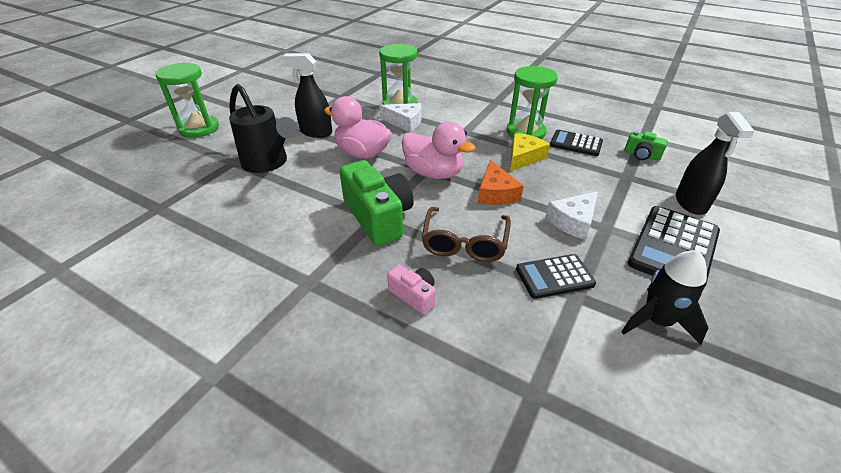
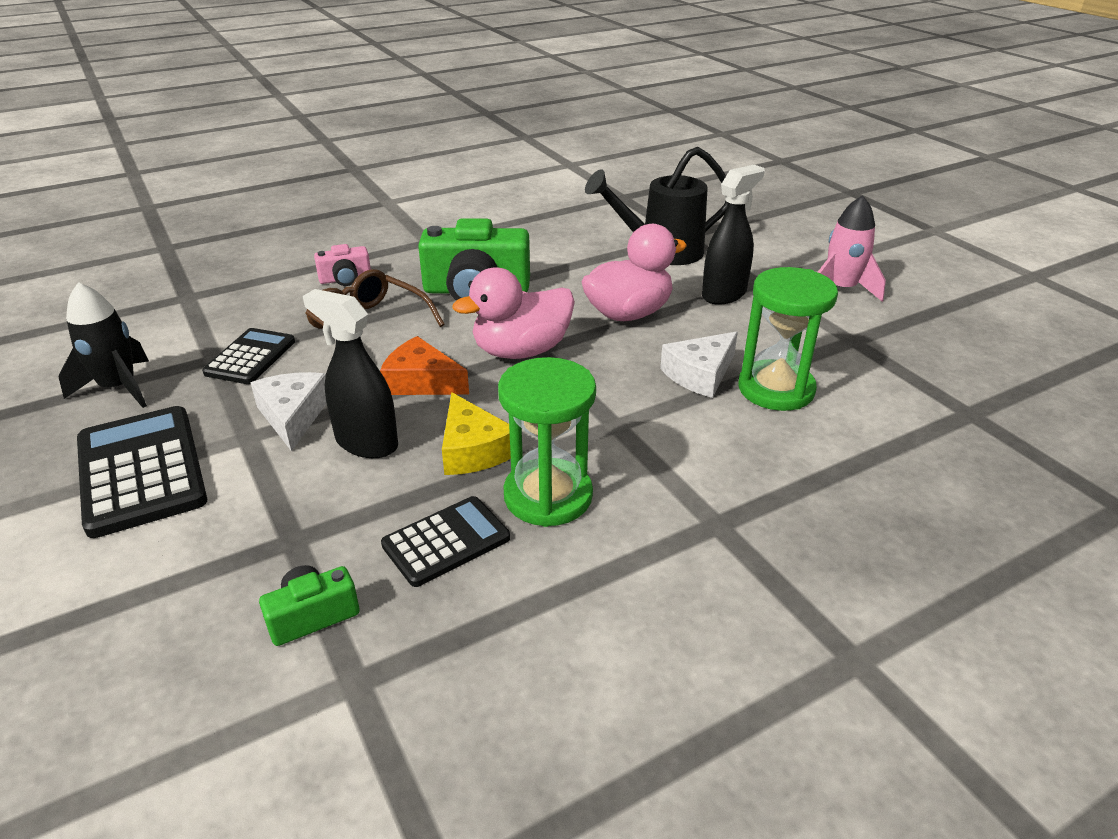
camera: 120 degrees right, 5 degrees down
(199, 128) = (796, 225): green hourglass -> none
(288, 105) = (841, 289): none -> pink rocket
(690, 203) = (152, 565): black spray bottle -> black spray bottle (366, 443)

